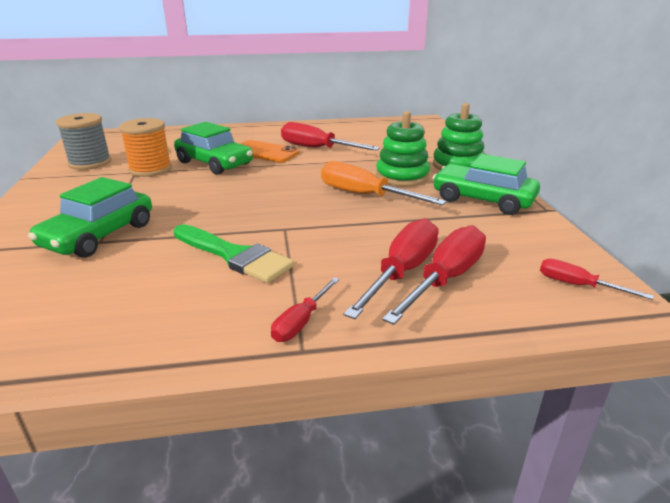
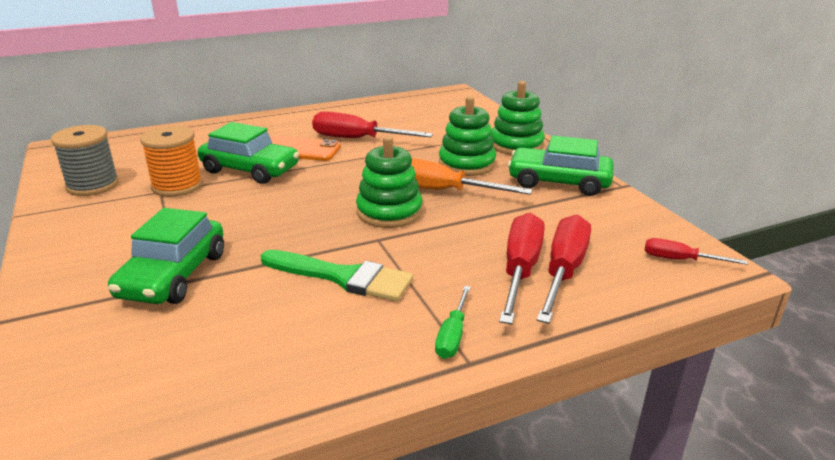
camera: 15 degrees left, 0 degrees up
(301, 322) = (453, 336): red screwdriver -> green screwdriver
(308, 207) = (389, 212): none -> green stacking toy

